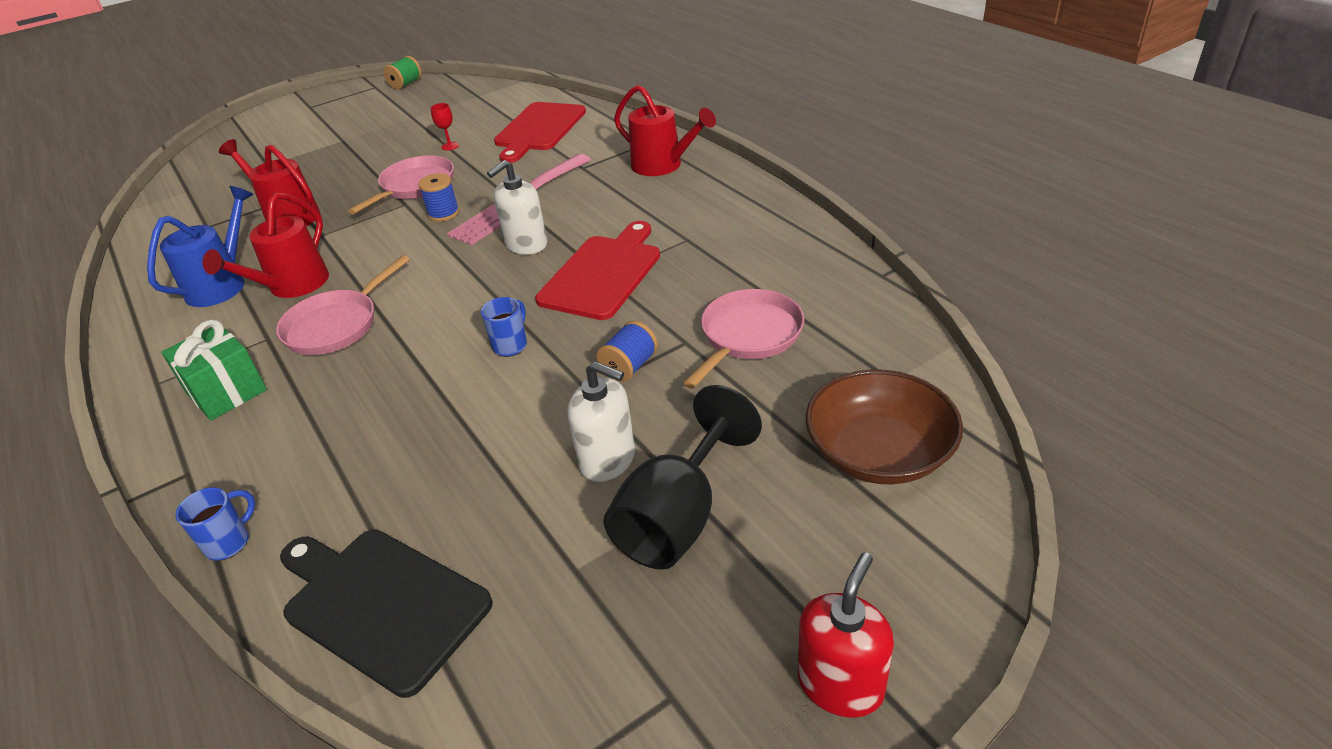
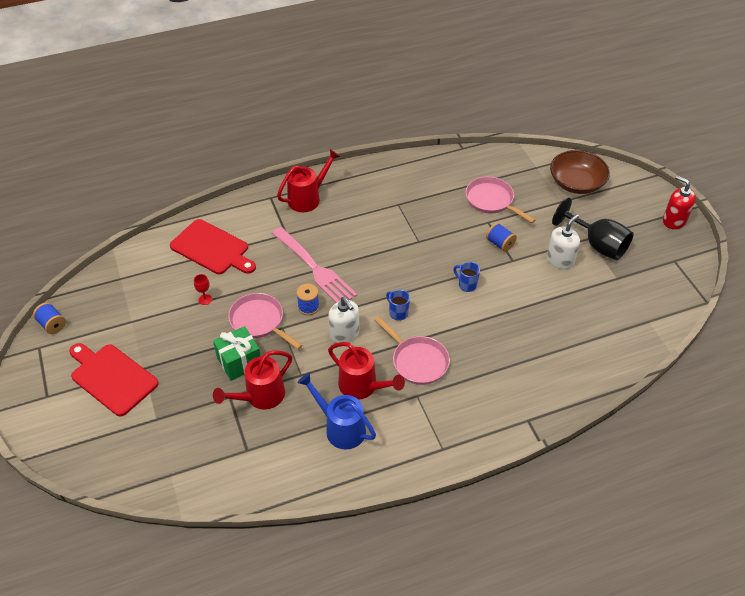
camera: 80 degrees left, 10 degrees up
(226, 391) = (463, 410): green gift -> green gift (239, 362)
(229, 542) = (580, 395): blue mug -> blue mug (398, 313)
(381, 604) = (624, 338): black cutting board -> none
(406, 84) = (52, 324): green spool -> blue spool
(526, 244) = (369, 270): white soap dispenser -> white soap dispenser (344, 334)
(603, 274) = (416, 242): red cutting board -> red cutting board (112, 378)

